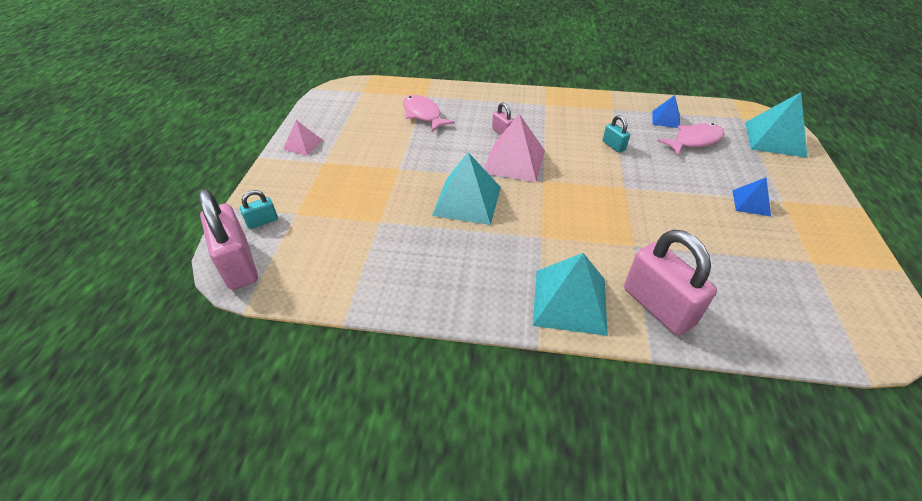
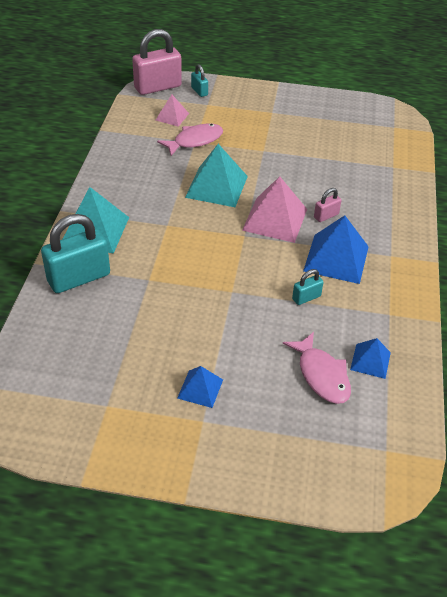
camera: 90 degrees right, 0 degrees up
(303, 144) = (297, 100): pink pyramid -> pink pyramid (172, 116)
(423, 114) = (354, 165): pink fish -> pink fish (195, 141)
(558, 129) = (336, 258): none -> blue pyramid
(658, 306) = (79, 278): pink padlock -> turquoise padlock
(774, 139) = (332, 468): turquoise pyramid -> none

